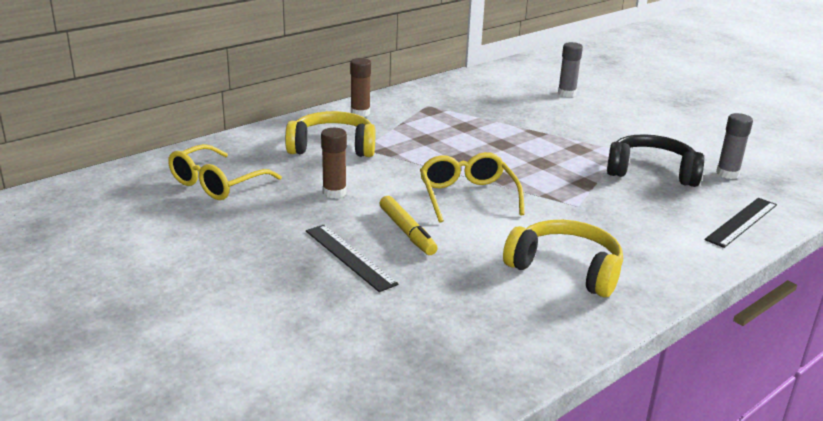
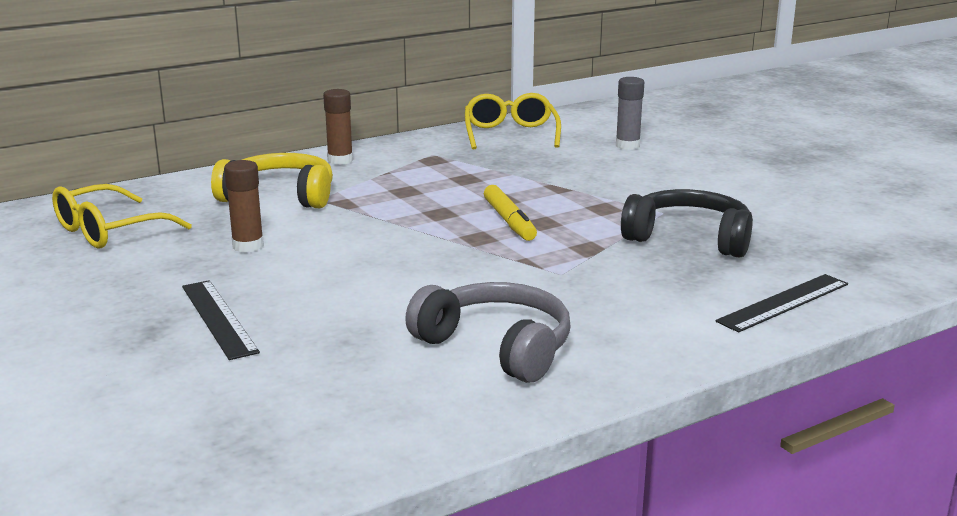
camera: 10 degrees right, 5 degrees down
(407, 231) = (311, 293): yellow marker -> yellow marker (509, 221)
(467, 196) = (418, 257): yellow glasses -> yellow glasses (510, 134)
(566, 269) = (496, 347): yellow headphones -> grey headphones
(727, 174) = (798, 244): grey glue stick -> none

